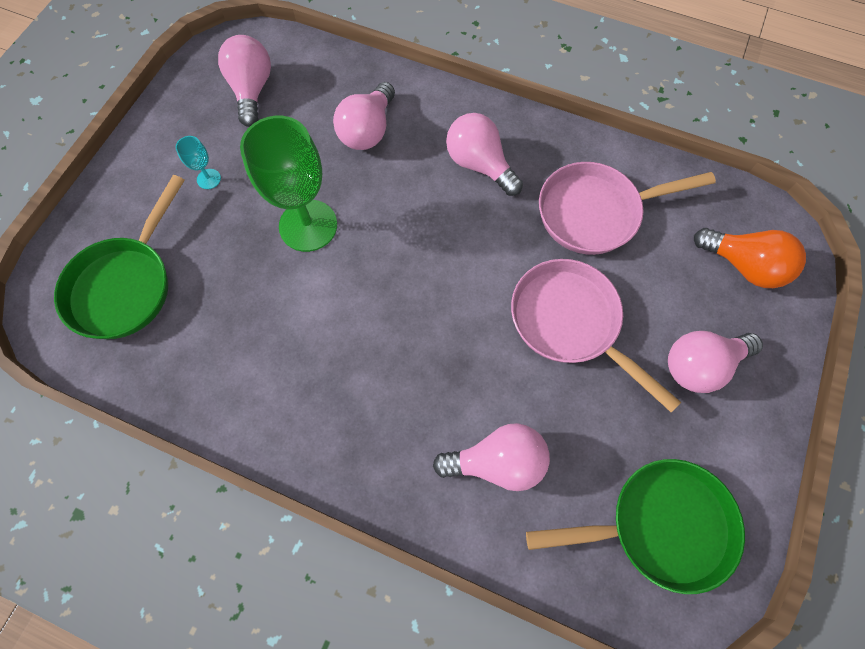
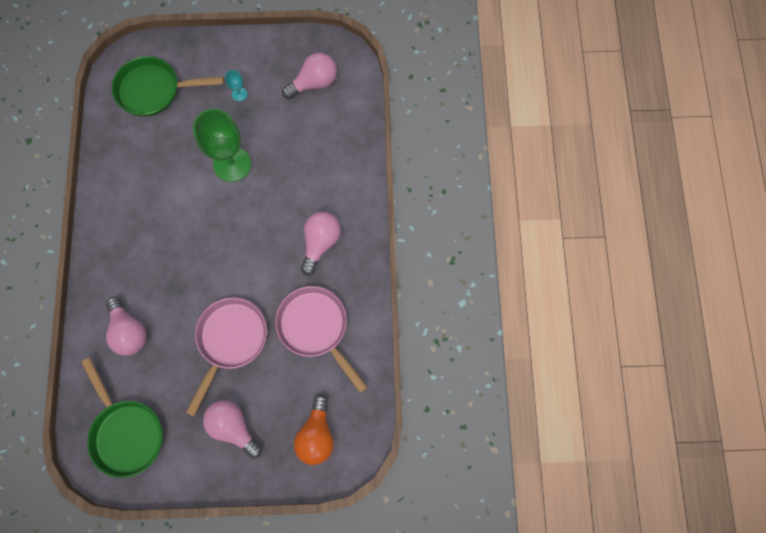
camera: 65 degrees right, 5 degrees up
(367, 130) = (315, 165): pink light bulb -> none

